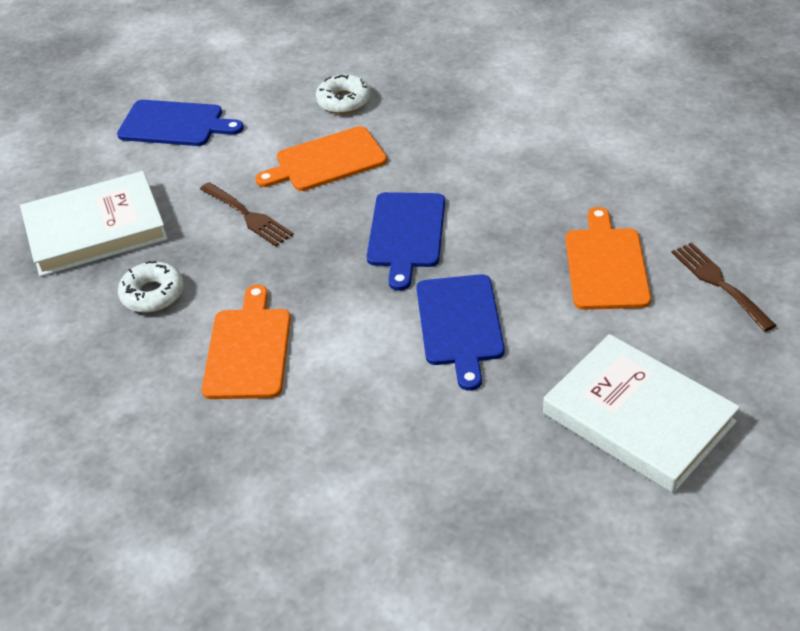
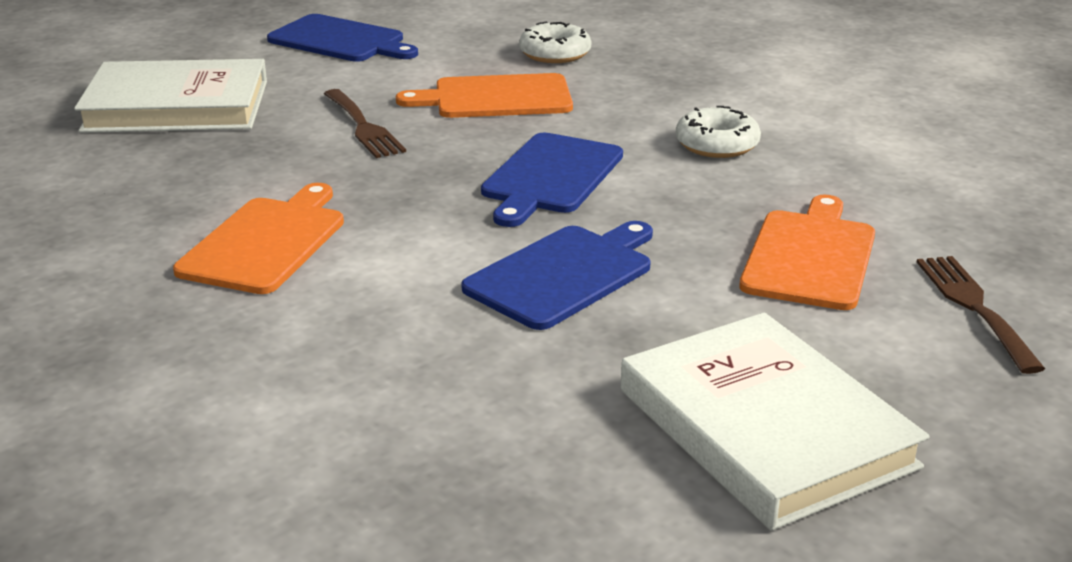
camera: 15 degrees right, 15 degrees down
(153, 294) = (193, 171): white donut -> white donut (717, 144)
(460, 324) = (563, 274): blue cutting board -> blue cutting board turned 150 degrees counterclockwise

